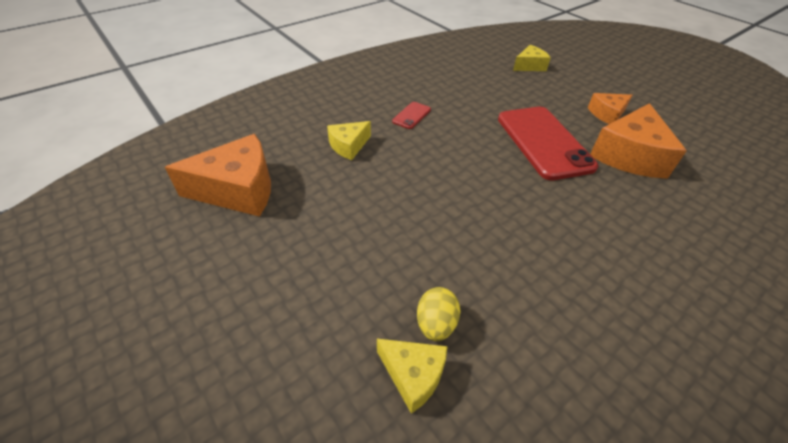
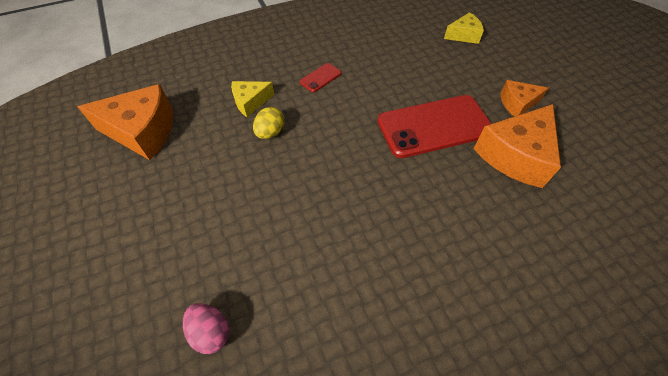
camera: 15 degrees right, 10 degrees up
(413, 375) = (211, 331): yellow cheese -> pink egg
(436, 324) = (249, 291): yellow egg -> yellow egg (270, 132)
(543, 142) = (434, 126): red phone -> red phone turned 75 degrees clockwise

